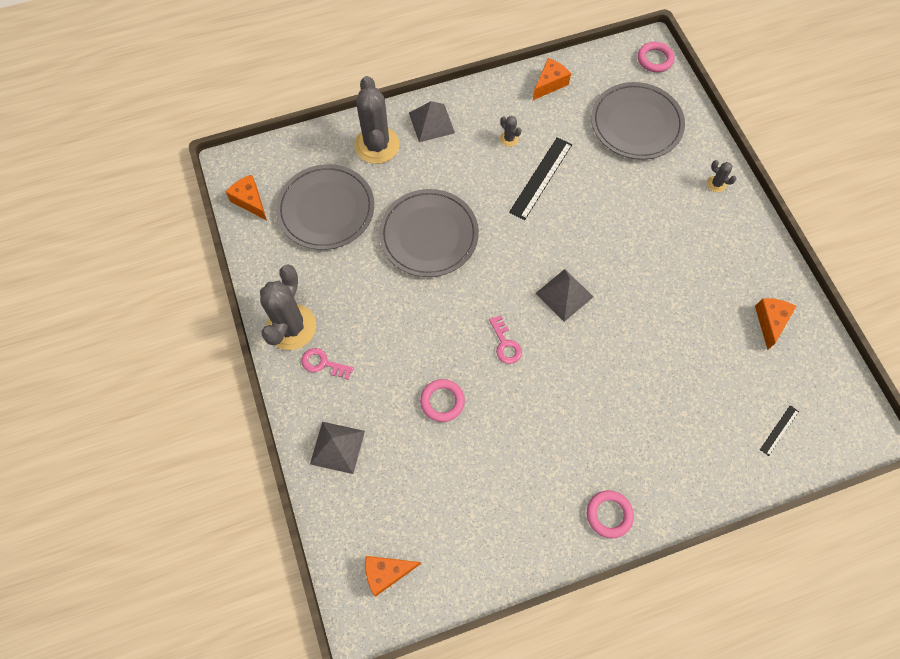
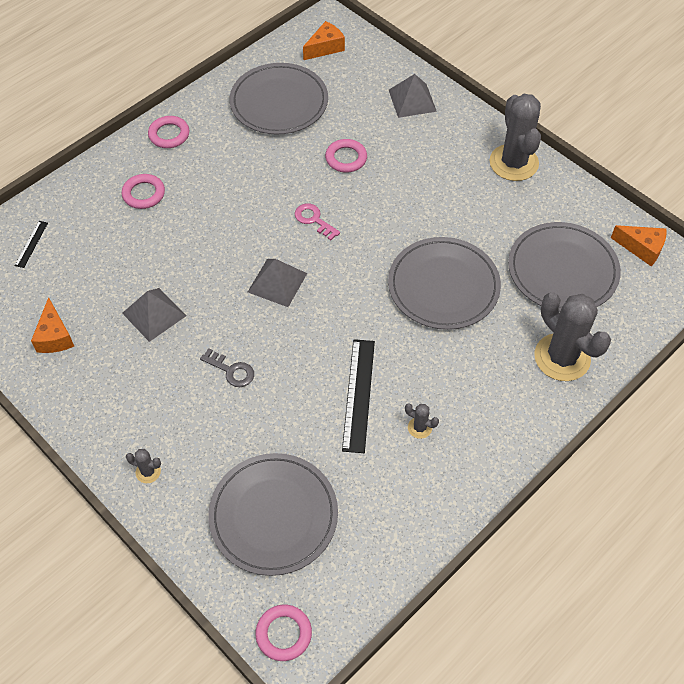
camera: 155 degrees right, 10 degrees down
(323, 363) = (465, 148): pink key -> none
(431, 123) = (520, 410): grey pyramid -> grey pyramid (154, 314)
(475, 509) = (279, 102): none -> grey plate
(549, 84) = (409, 527): orange cheese -> none
(630, 234) = (231, 370): none -> grey key
(656, 444) = (144, 194): none -> pink ring

